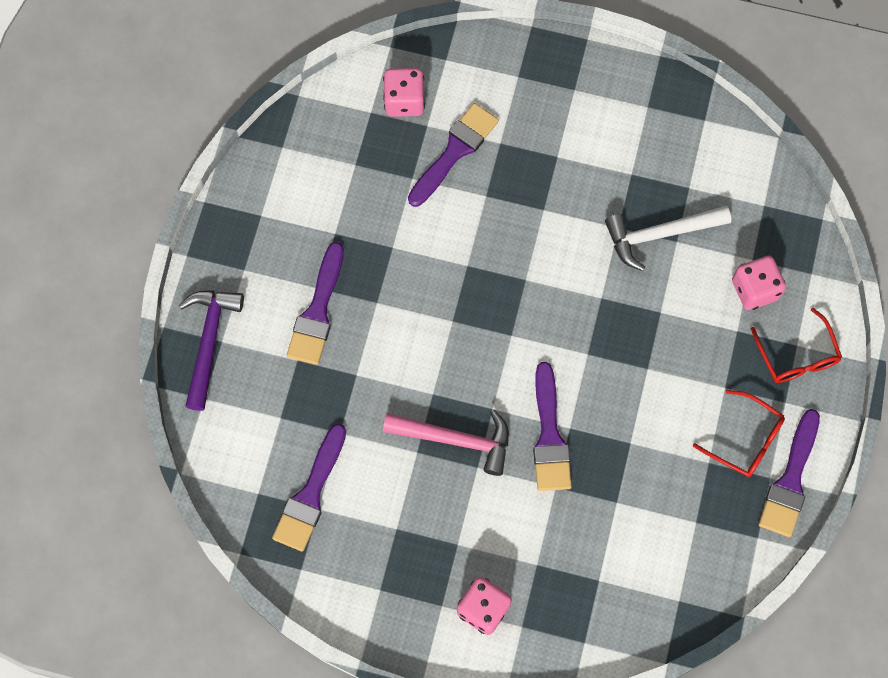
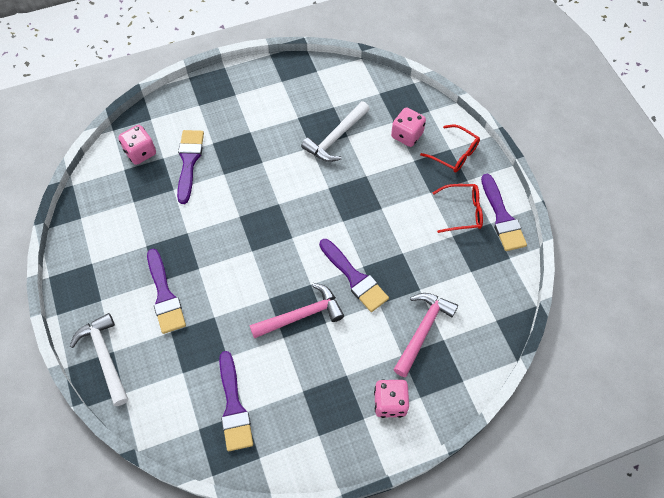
camera: 35 degrees left, 10 degrees down
(209, 342) = (105, 357): purple hammer -> white hammer
(582, 553) = (423, 330): none -> pink hammer

